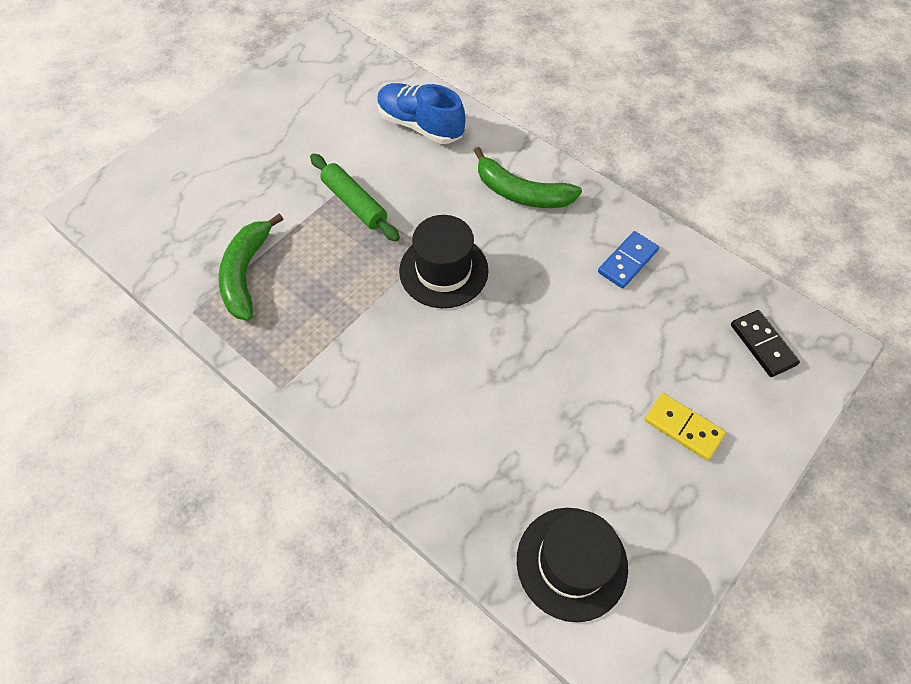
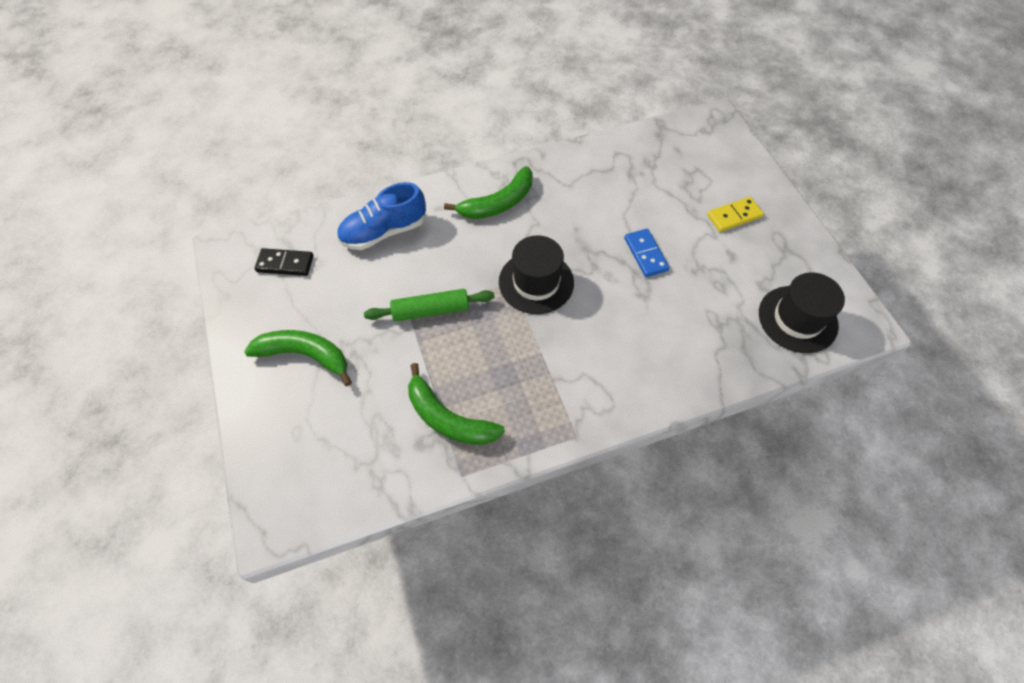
camera: 60 degrees left, 0 degrees up
(254, 142) = (305, 355): none -> green banana
(627, 261) = (597, 177): blue domino -> blue domino (646, 254)
(762, 345) = (698, 148): black domino -> black domino (285, 264)

